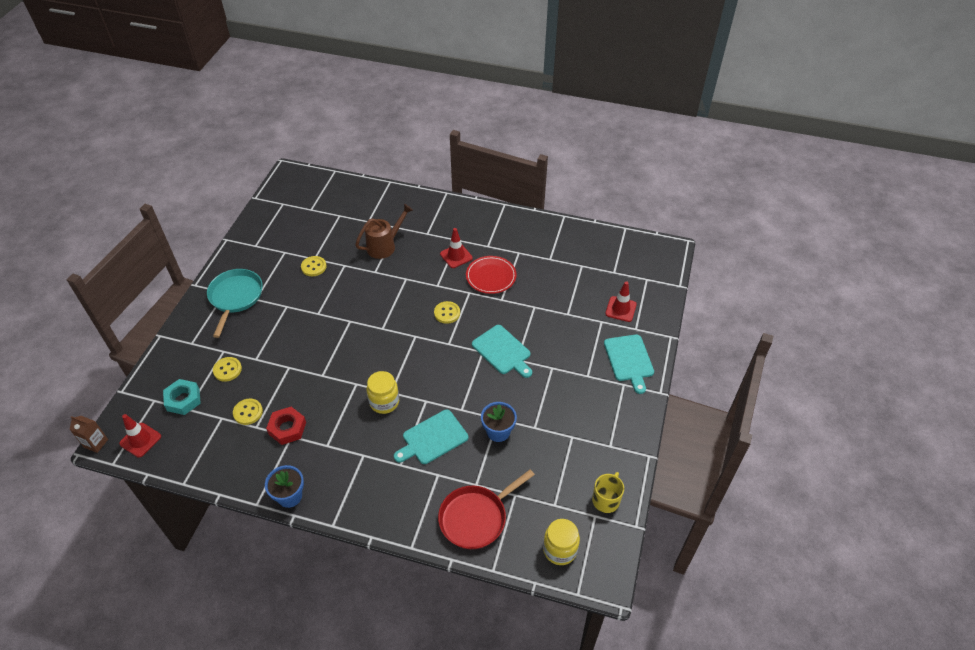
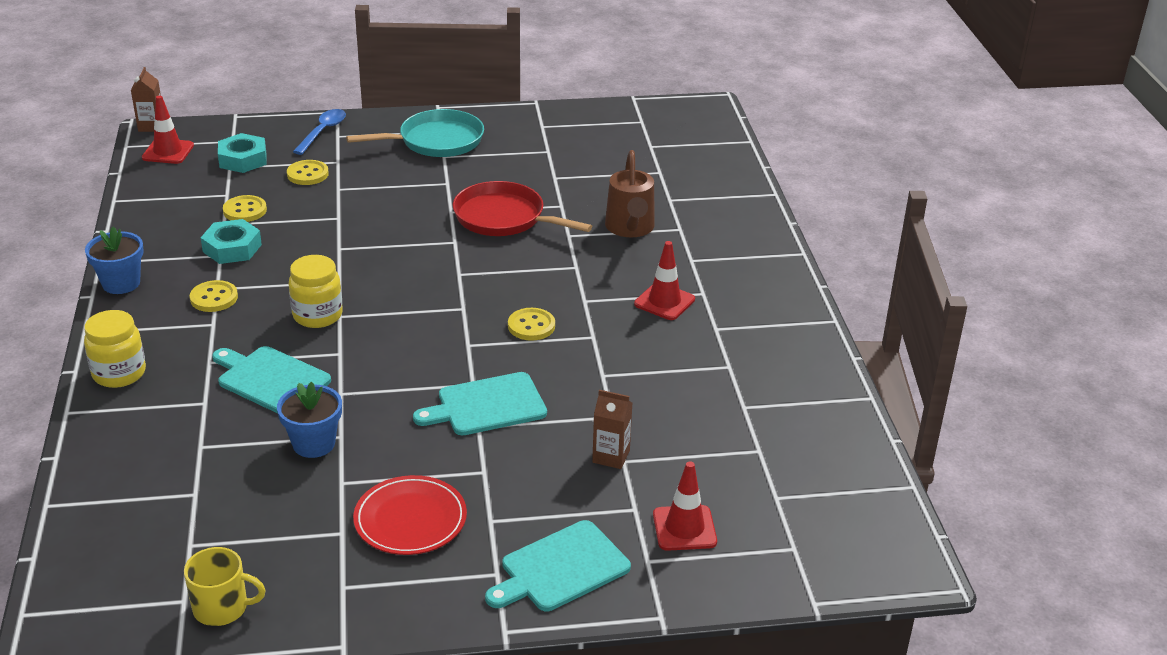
camera: 65 degrees right, 15 degrees down
(180, 349) = (322, 132): none -> blue spoon
(287, 428) = (232, 248): red nut -> turquoise nut
(313, 267) = (537, 182): yellow button -> yellow button (214, 298)
(385, 245) = (630, 228): brown watering can -> brown watering can turned 60 degrees clockwise
(476, 517) = (137, 462): red pan -> red pan (504, 218)
(491, 276) = (646, 350): red plate -> red plate (410, 519)
(503, 351) = (487, 406): turquoise cutting board -> turquoise cutting board turned 45 degrees clockwise
(560, 550) = (102, 572): yellow jar -> yellow jar (119, 373)
(562, 317) = (611, 456): none -> brown carton

